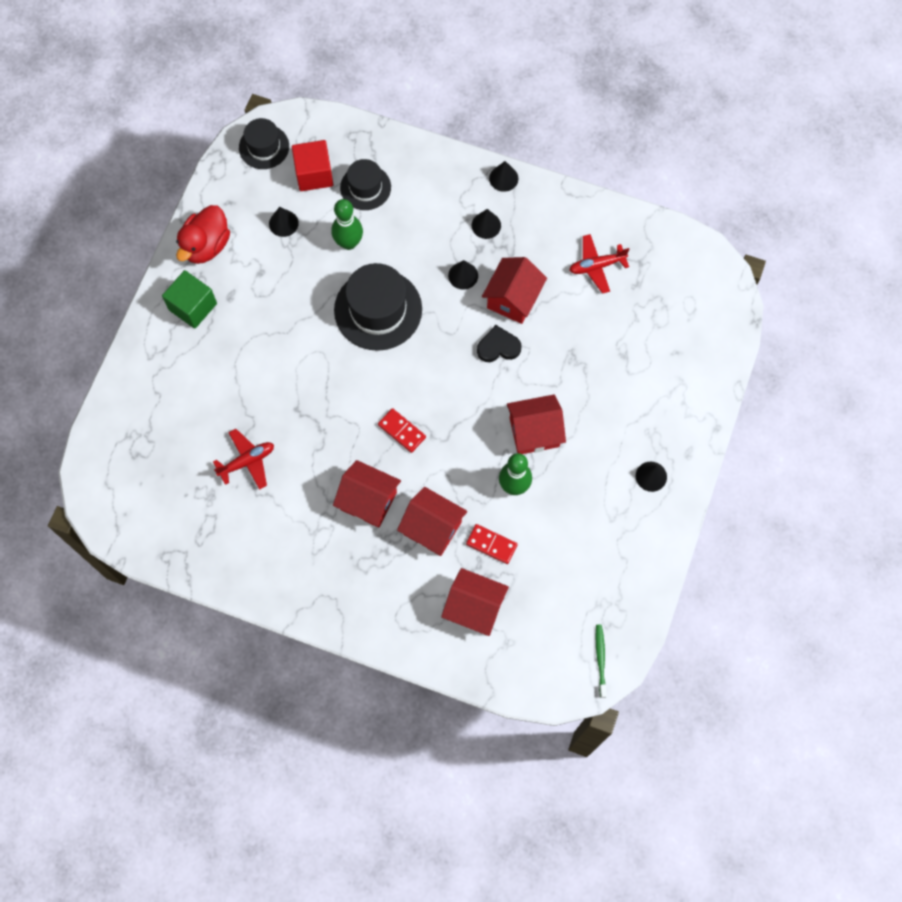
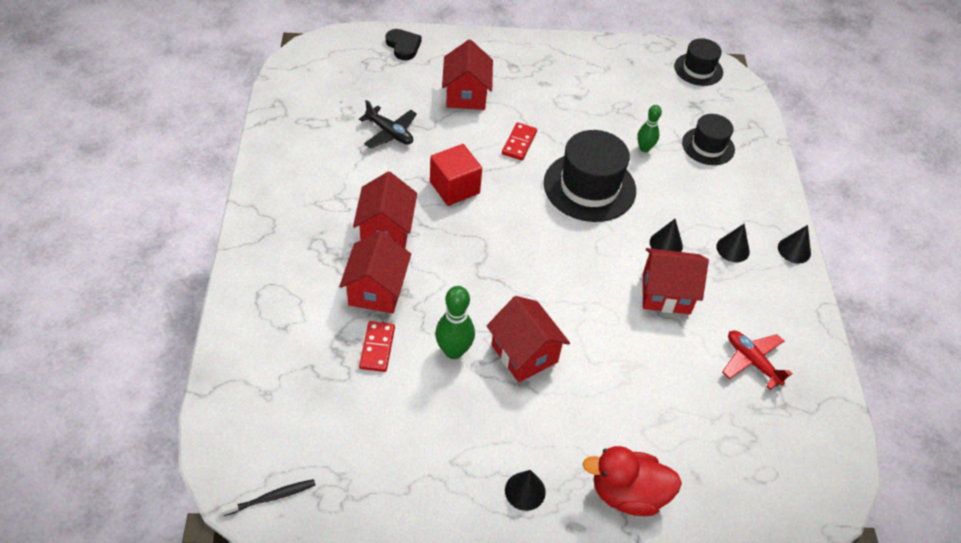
camera: 65 degrees right, 20 degrees down
(193, 306) = (520, 63): green cube -> none
(206, 245) = (581, 57): red duck -> red duck (627, 494)
(247, 461) = (390, 133): red plane -> black plane
(283, 223) = (634, 100): black cone -> none
(314, 174) = (696, 108): red cube -> red cube (454, 187)
(349, 243) = (644, 148): green bowling pin -> green bowling pin, size x0.66
(401, 431) = (471, 237): red domino -> red domino (519, 143)
(474, 607) = (299, 351): red house -> red house (466, 95)
(498, 347) = (605, 295): black heart -> black heart (403, 46)
(600, 659) = (272, 497): green toothbrush -> black toothbrush

